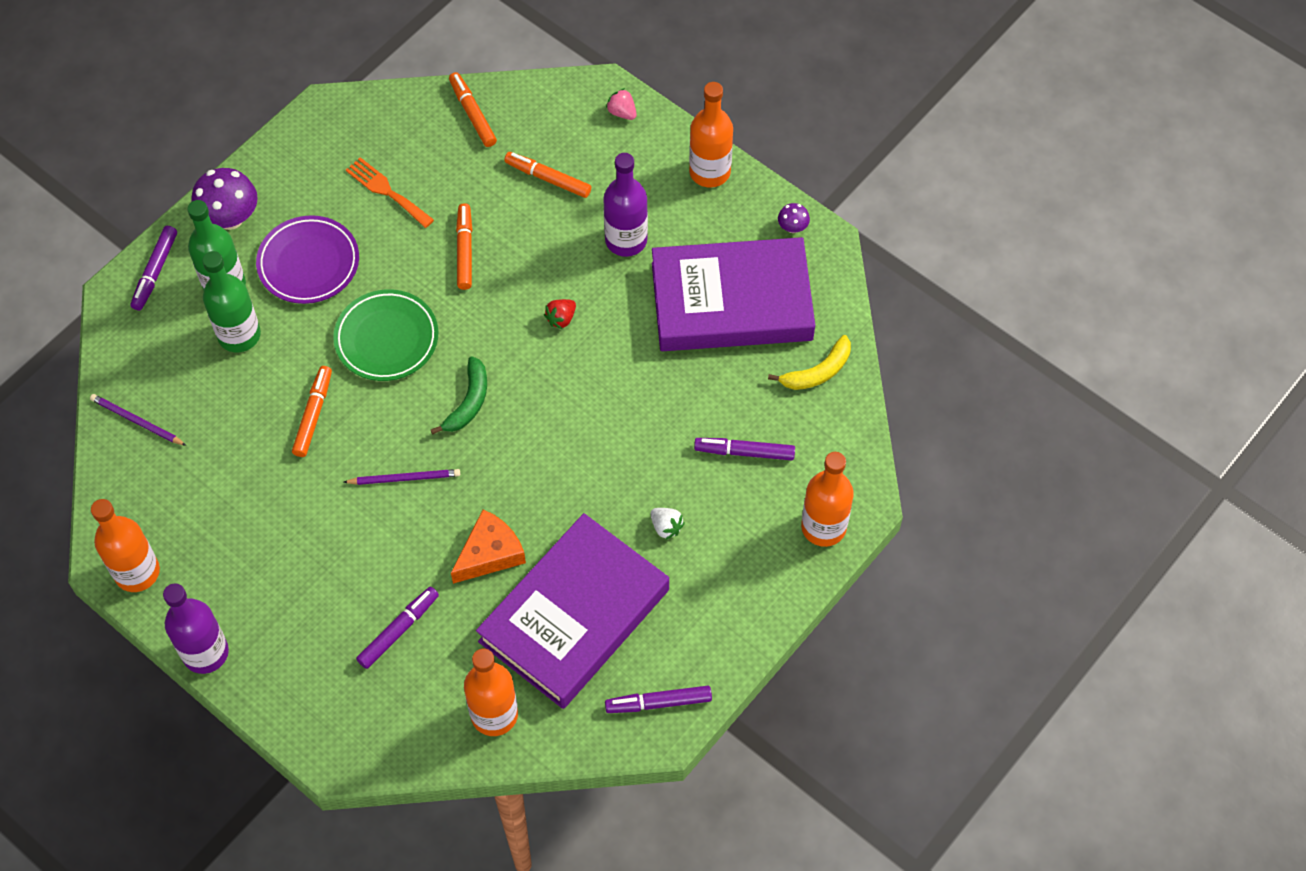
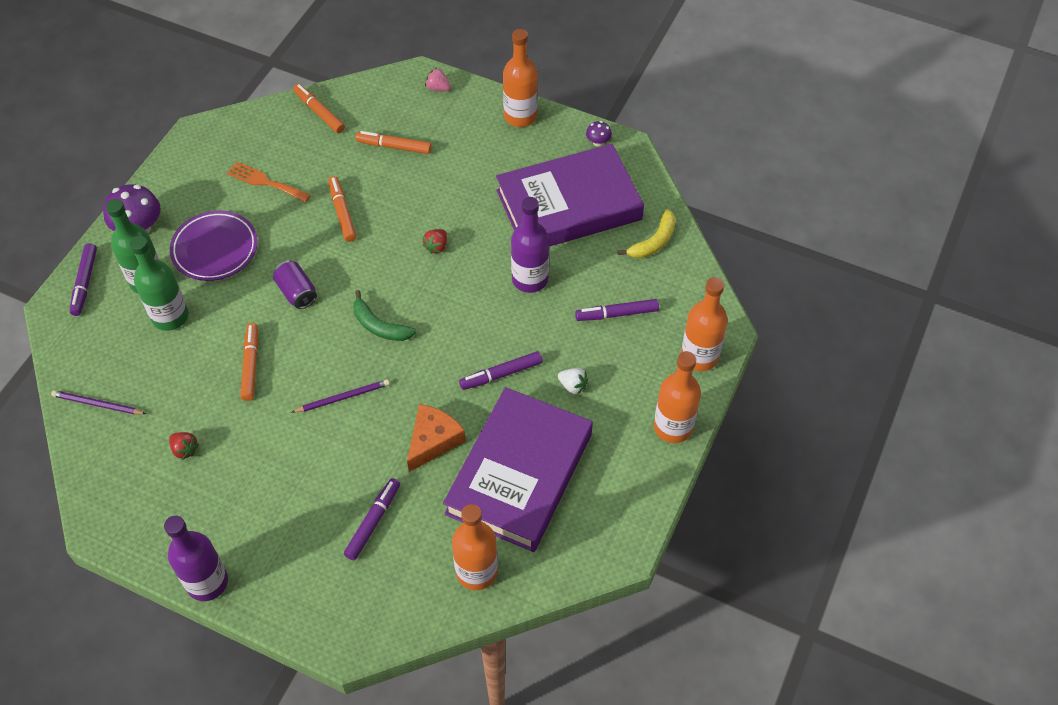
camera: 15 degrees left, 5 degrees down
(137, 572) = (128, 529): orange bottle -> orange bottle (673, 427)
(218, 497) = (185, 449): none -> red strawberry
(387, 339) = (297, 292): green plate -> purple can
(468, 402) = (379, 326): green banana -> green banana turned 120 degrees clockwise
(626, 240) = (470, 178): purple bottle -> purple bottle (530, 279)
(658, 702) = (612, 527): purple marker -> purple marker (501, 374)

